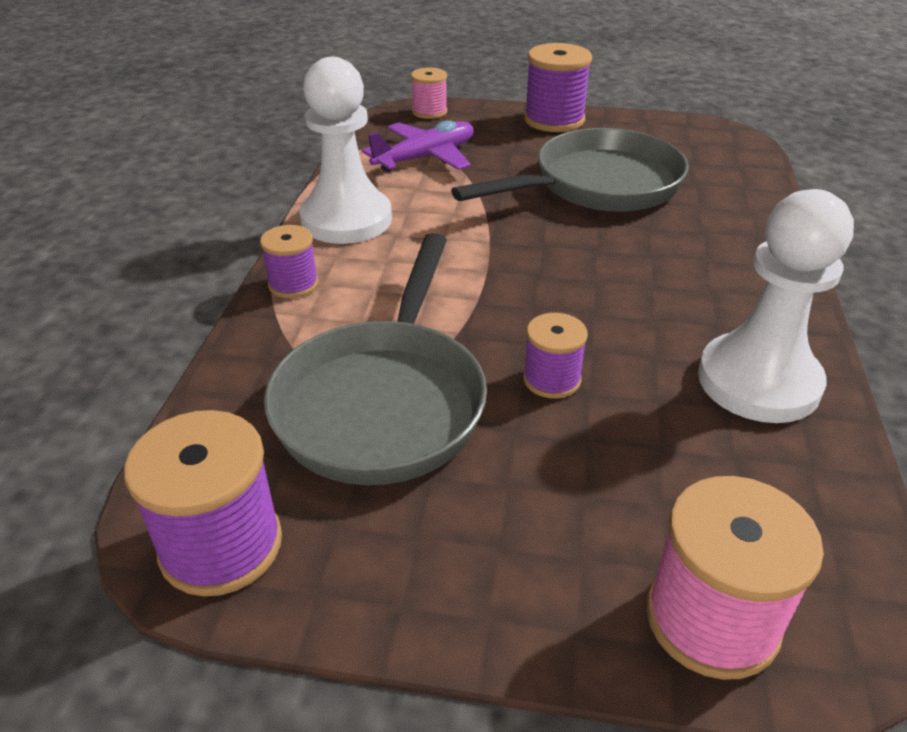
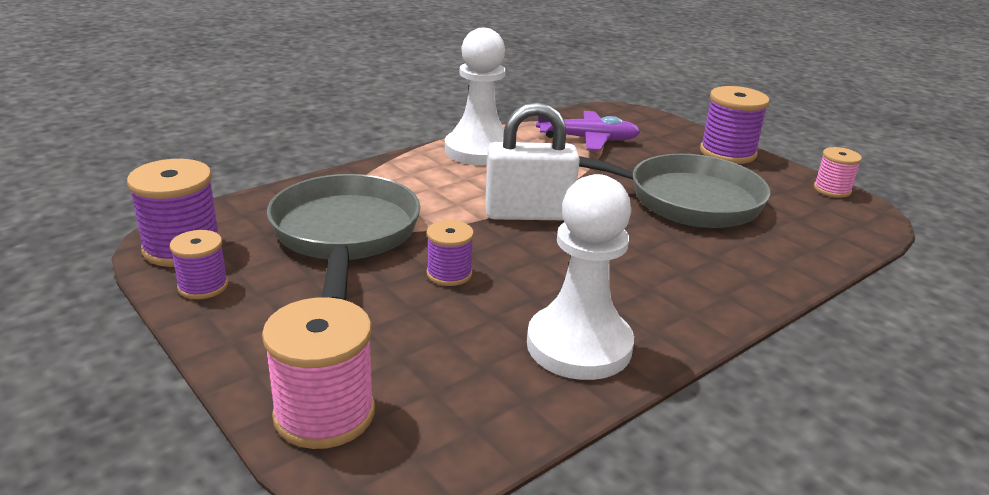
camera: 40 degrees right, 10 degrees down
(293, 284) = (395, 167): purple spool -> purple spool (203, 286)
(384, 401) = (345, 236): grey pan -> grey pan turned 120 degrees clockwise
(429, 112) = (640, 117): pink spool -> pink spool (832, 190)
(508, 269) = (528, 214): none -> white padlock

